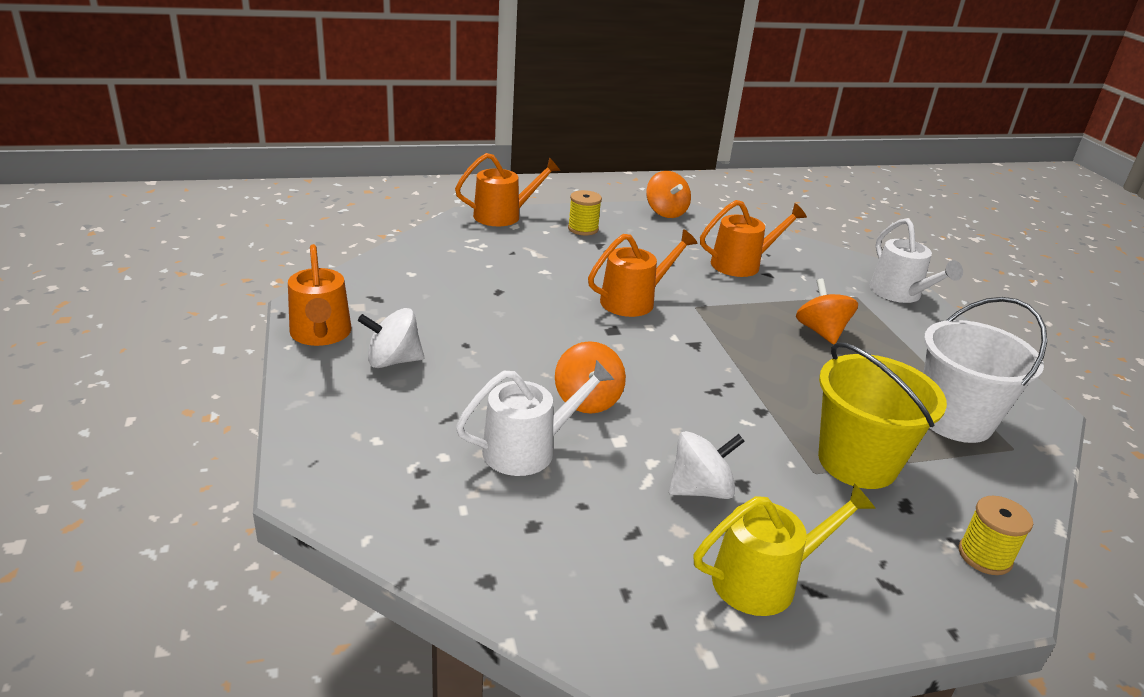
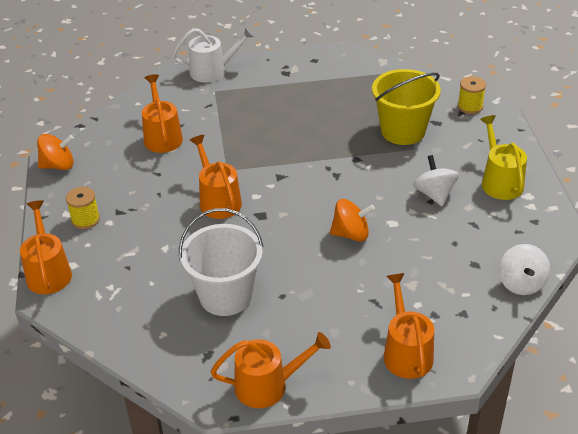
camera: 80 degrees left, 10 degrees up
(351, 440) = (406, 352): none -> orange watering can
(393, 361) = (306, 337): white spinning top -> white spinning top (521, 283)
(528, 449) = (406, 264): white watering can -> none
(821, 332) = (263, 116): orange spinning top -> none
(955, 420) = (359, 86): white bucket -> white bucket (225, 296)

